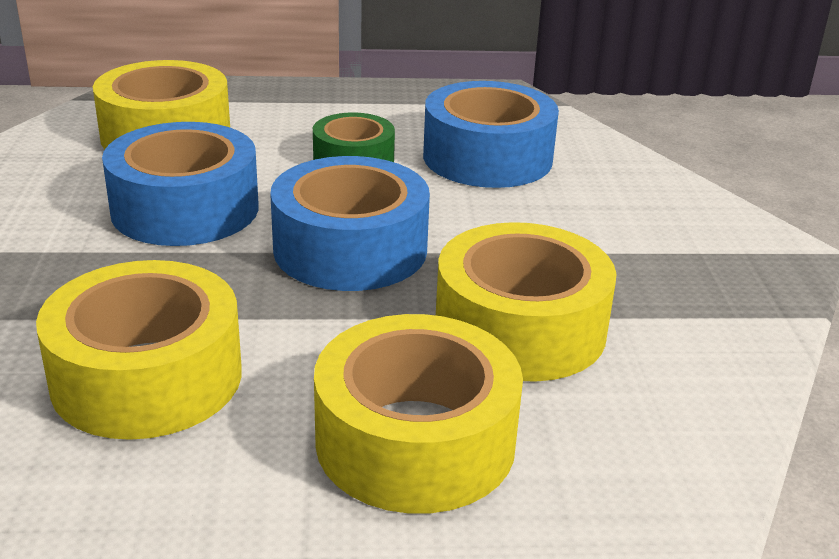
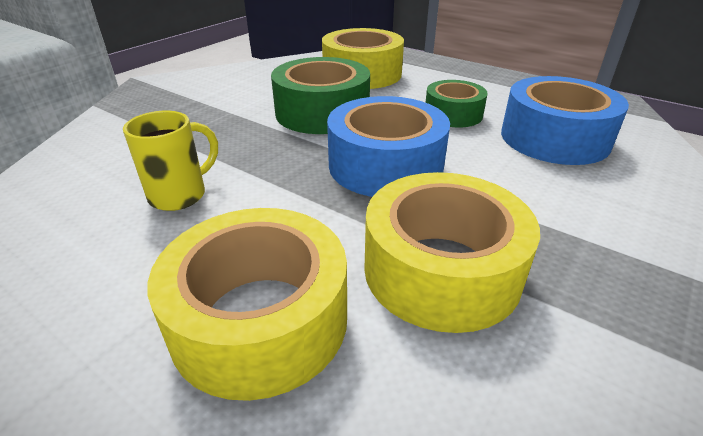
camera: 40 degrees right, 5 degrees up
(147, 377) = (180, 195): yellow tape -> yellow mug
(185, 209) = (322, 112): blue tape -> green tape

